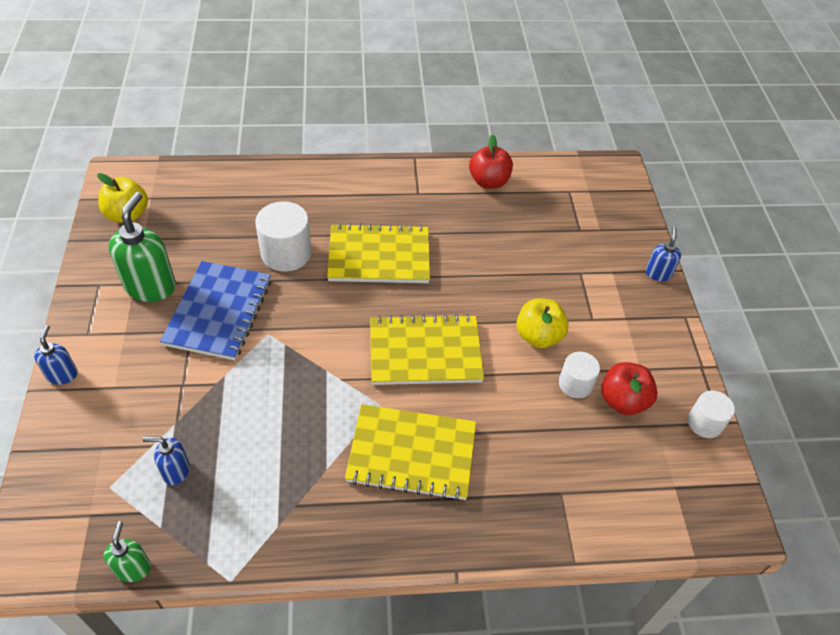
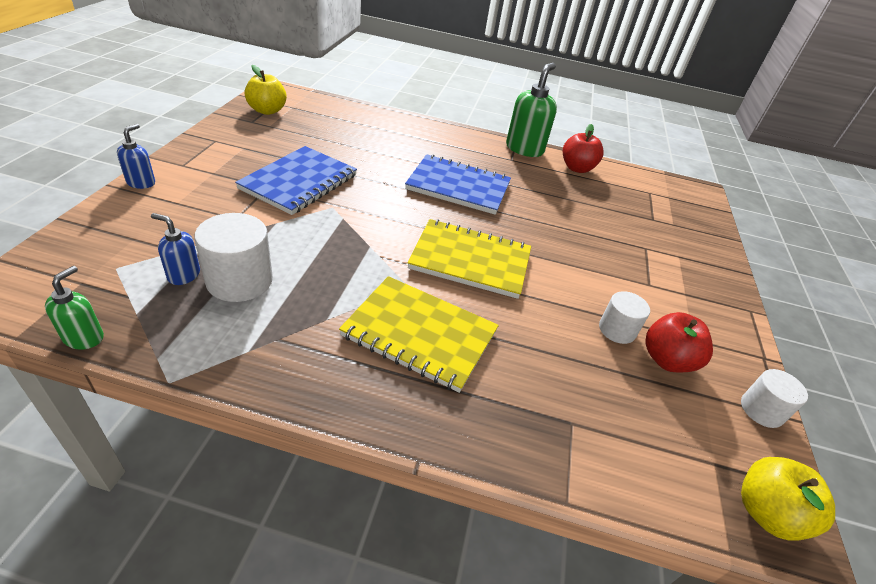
camera: 15 degrees right, 10 degrees down
(151, 286) = (255, 152): green soap dispenser -> green soap dispenser (524, 149)
(286, 253) = (379, 163): white cylinder -> white cylinder (239, 280)
(379, 256) = (458, 187): yellow notebook -> blue notebook
(538, 336) = (589, 281): yellow apple -> yellow apple (766, 513)
(658, 273) = (726, 270): blue soap dispenser -> none

